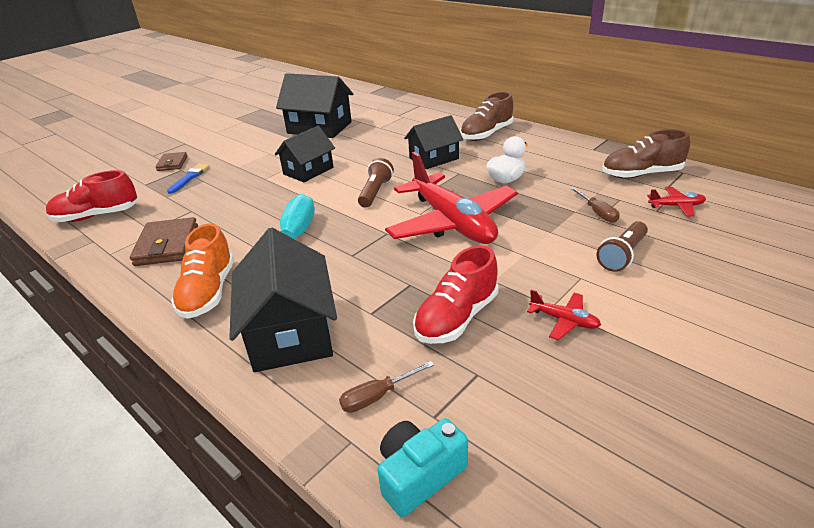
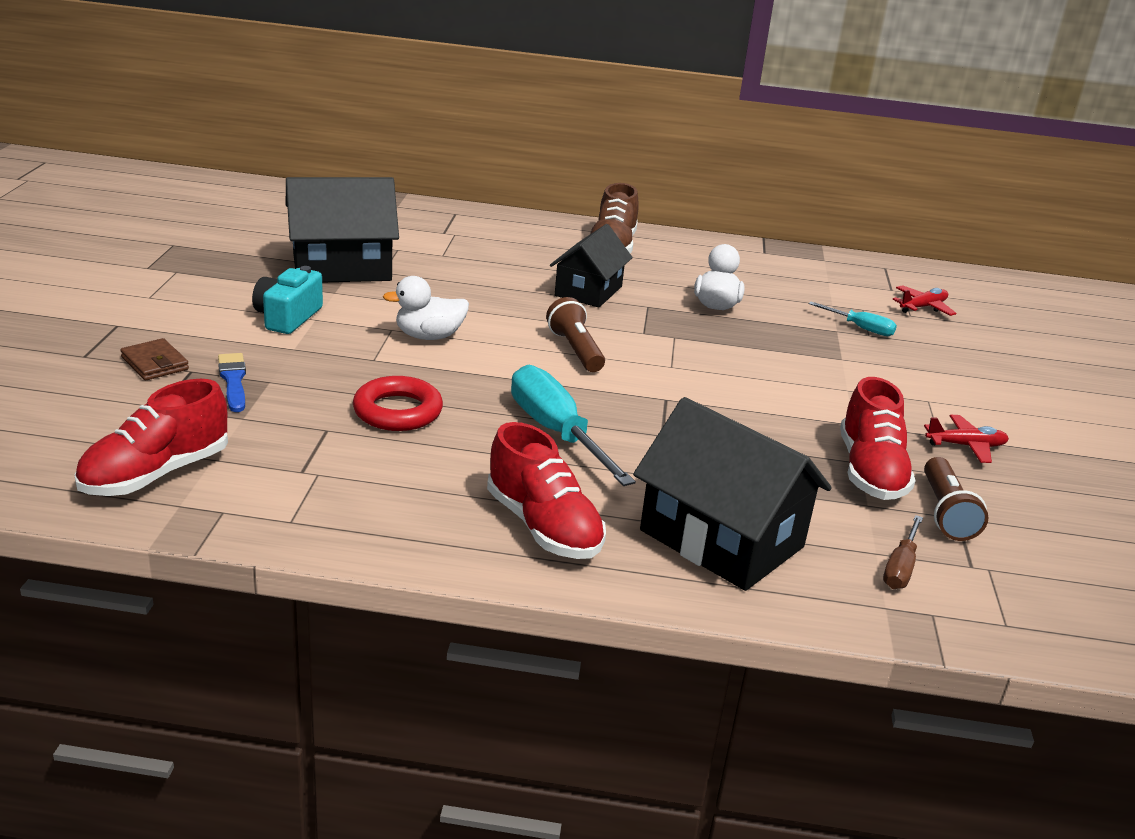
camera: 40 degrees left, 5 degrees down
(167, 245) = (374, 486): brown wallet -> none
(208, 292) = (543, 526): orange shoe -> red shoe
(235, 208) = (398, 411): none -> red ring
(308, 171) = (429, 336): black house -> white duck
(419, 475) = (1024, 615): turquoise camera -> turquoise camera (287, 317)
(452, 223) = (725, 370): red plane -> none
(597, 213) = (860, 328): brown screwdriver -> turquoise screwdriver
(622, 255) = (937, 369): brown flashlight -> brown flashlight (945, 513)
(641, 174) = (850, 276): brown shoe -> none

